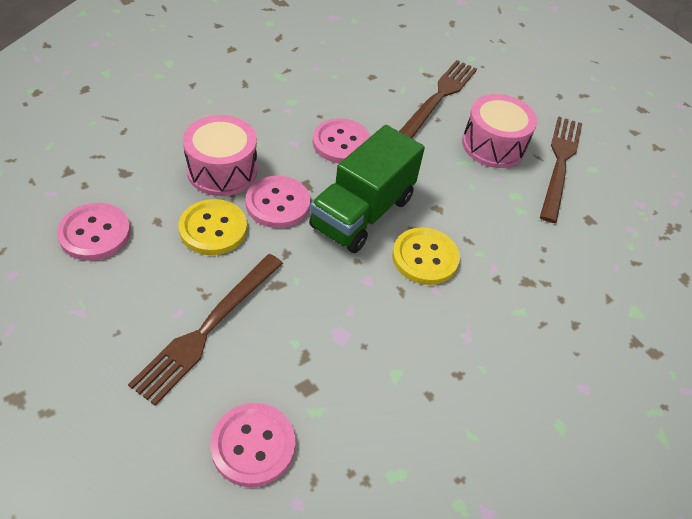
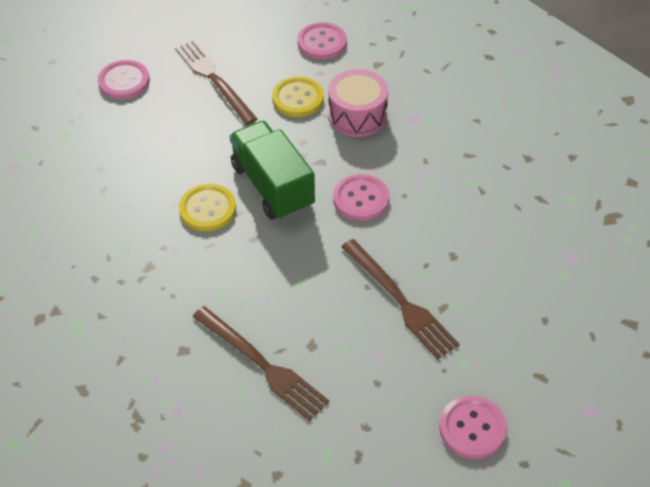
camera: 120 degrees right, 0 degrees up
(278, 203) = (306, 139): pink button -> pink button (472, 428)
(493, 145) = (311, 317): pink drum -> none

